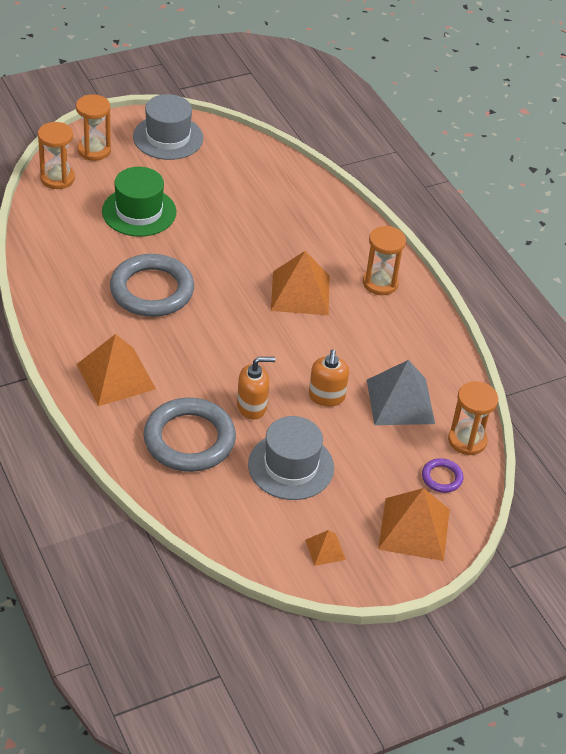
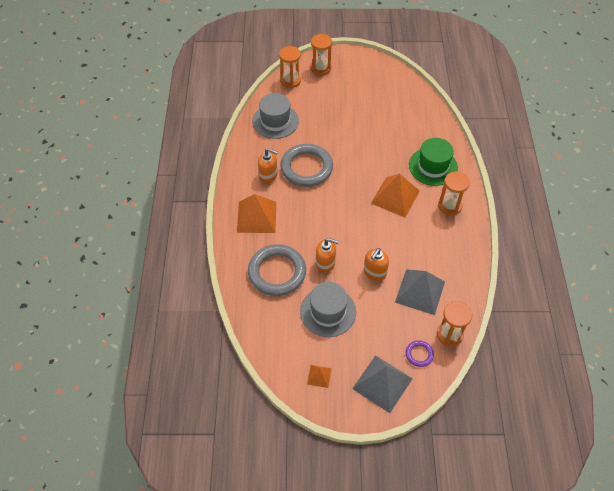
camera: 30 degrees right, 10 degrees up
(100, 316) = (268, 176): none -> orange soap dispenser
(139, 212) = (326, 115): green hat -> green hat (433, 166)
(168, 137) = (368, 71): grey hat -> grey hat (275, 121)
(414, 529) = (382, 383): orange pyramid -> grey pyramid

